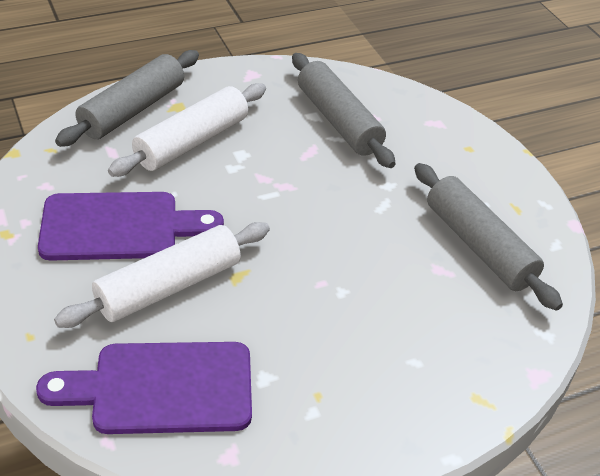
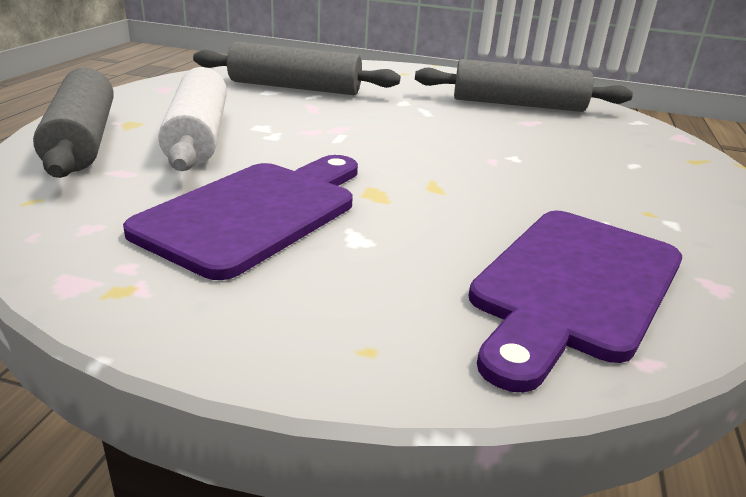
camera: 50 degrees left, 15 degrees down
(169, 287) = (403, 222): white rolling pin -> none

